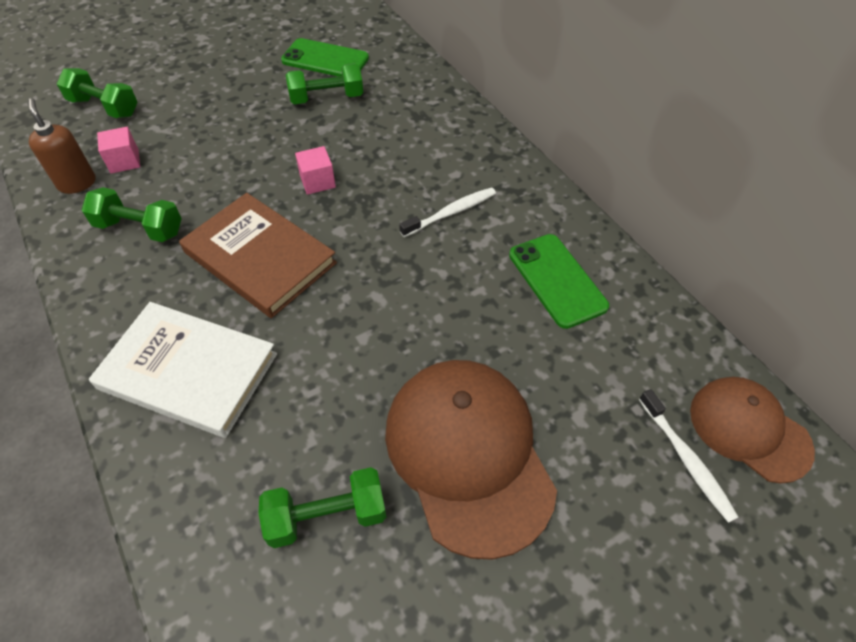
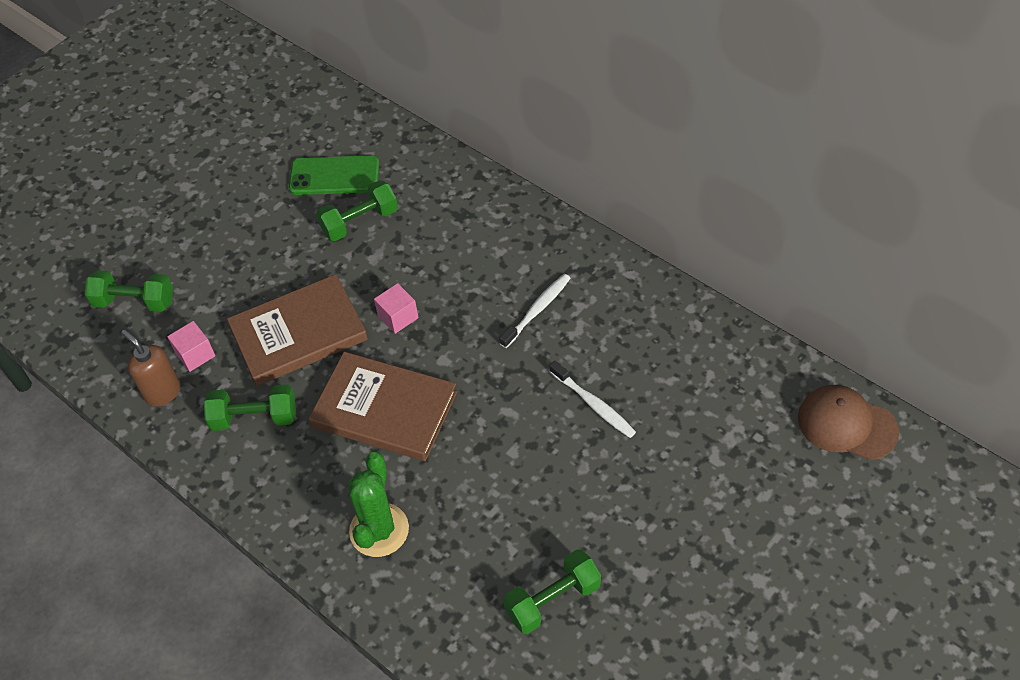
camera: 15 degrees left, 0 degrees up
(188, 371) = (379, 530): white book -> green cactus
(222, 170) = (298, 334): none -> brown book
(468, 454) = (641, 517): brown cap -> none
(557, 280) = (656, 346): green phone -> none
(686, 459) = (806, 464): white toothbrush -> white toothbrush (594, 404)

